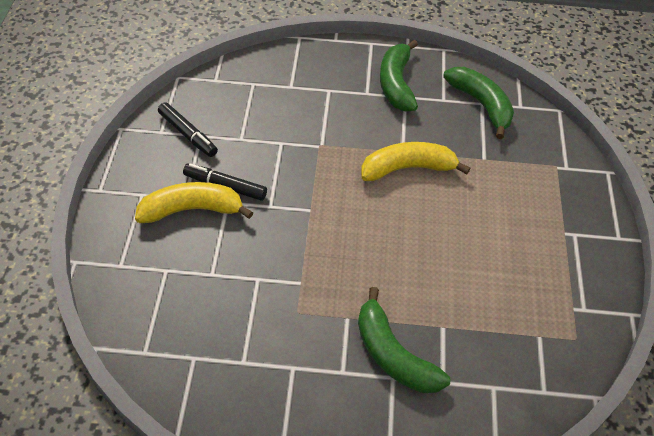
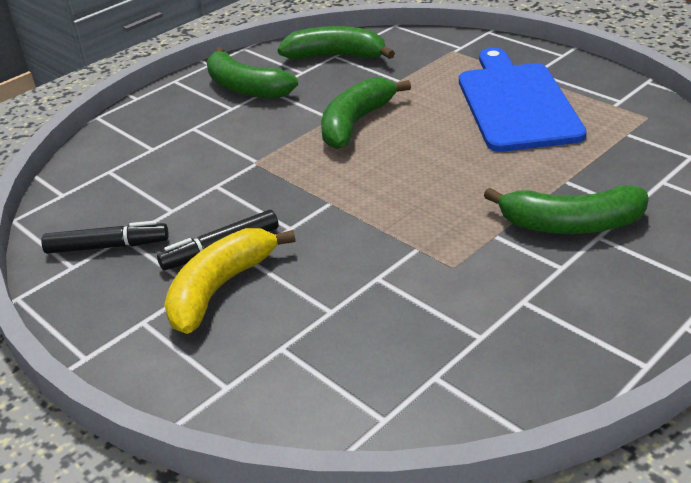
camera: 45 degrees left, 15 degrees down
(407, 168) = (355, 123): yellow banana -> green banana
(517, 245) = (516, 103): none -> blue cutting board

